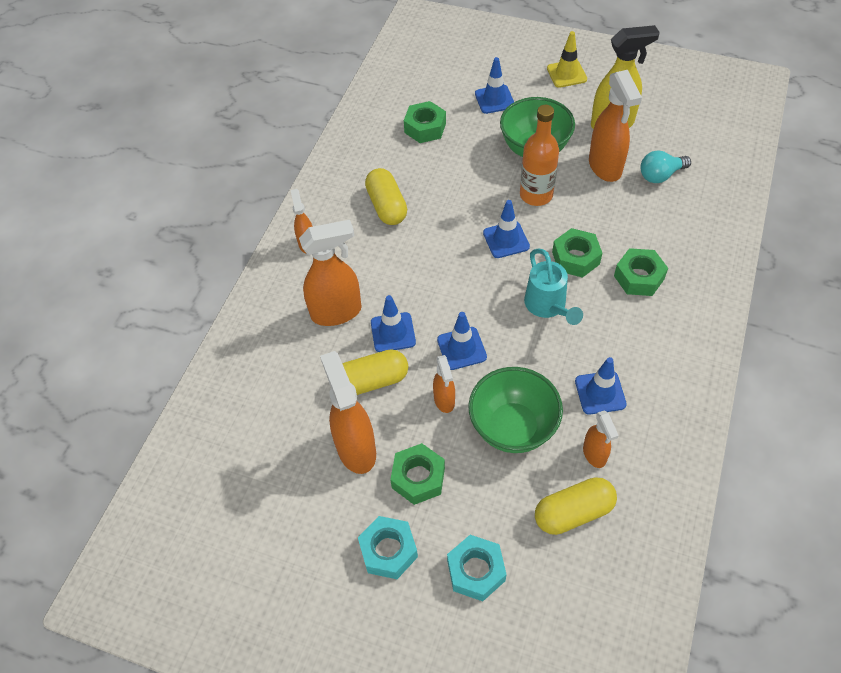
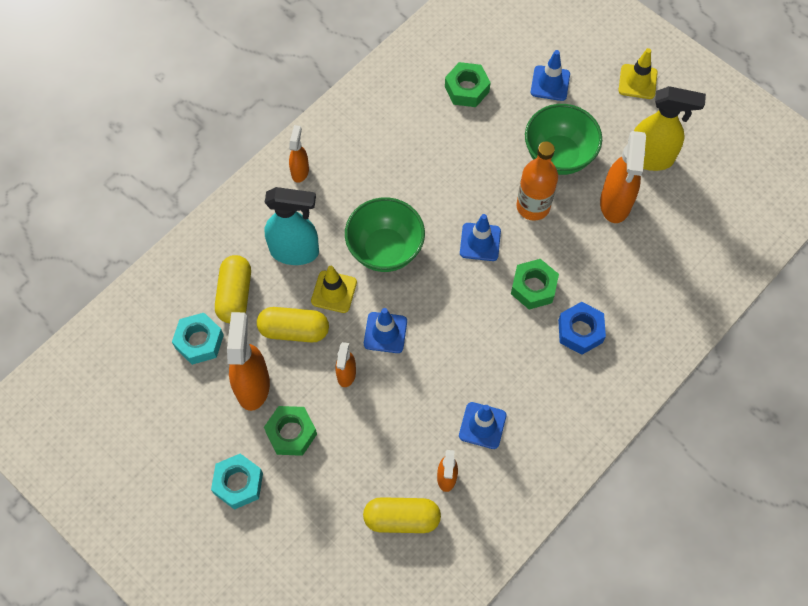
camera: 20 degrees right, 10 degrees up
(337, 312) = (295, 251): orange spray bottle -> turquoise spray bottle
(387, 206) = (389, 161): yellow capsule -> yellow capsule (235, 295)
(393, 332) = (334, 292): blue traffic cone -> yellow traffic cone
(476, 571) = (298, 531): turquoise nut -> turquoise nut (199, 341)
(513, 427) = (391, 424): green bowl -> green bowl (385, 250)
(548, 306) = (482, 324): turquoise watering can -> none
(639, 277) = (580, 331): green nut -> blue nut
(660, 175) = (663, 234): turquoise light bulb -> none

